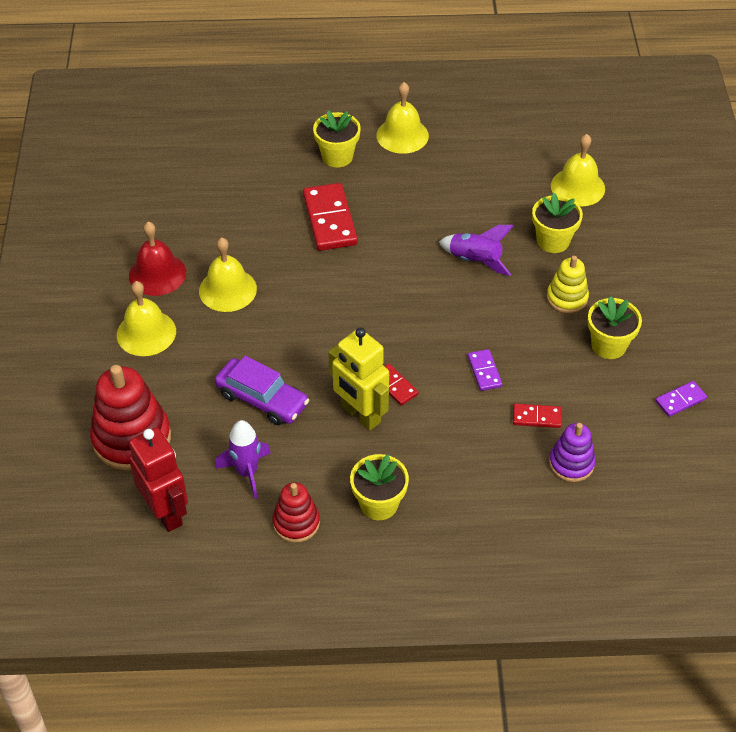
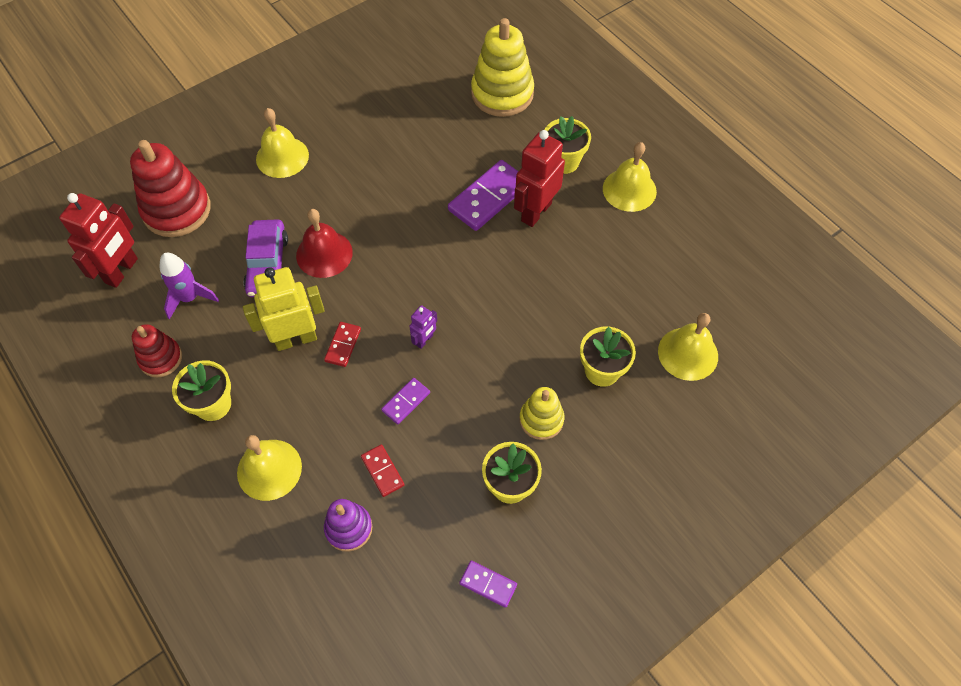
camera: 55 degrees right, 10 degrees up
(157, 274) = (344, 128): red bell -> red bell (324, 254)
(227, 154) = (502, 93): none -> yellow stacking toy
(227, 289) = (362, 178): yellow bell -> yellow bell (269, 469)
(329, 220) = (488, 197): red domino -> purple domino
(360, 415) = (296, 339): yellow robot -> yellow robot turned 60 degrees clockwise
(371, 199) = (536, 212): none -> red robot
(435, 331) = (424, 340): none -> purple robot
(475, 261) = (527, 324): purple rocket -> none

